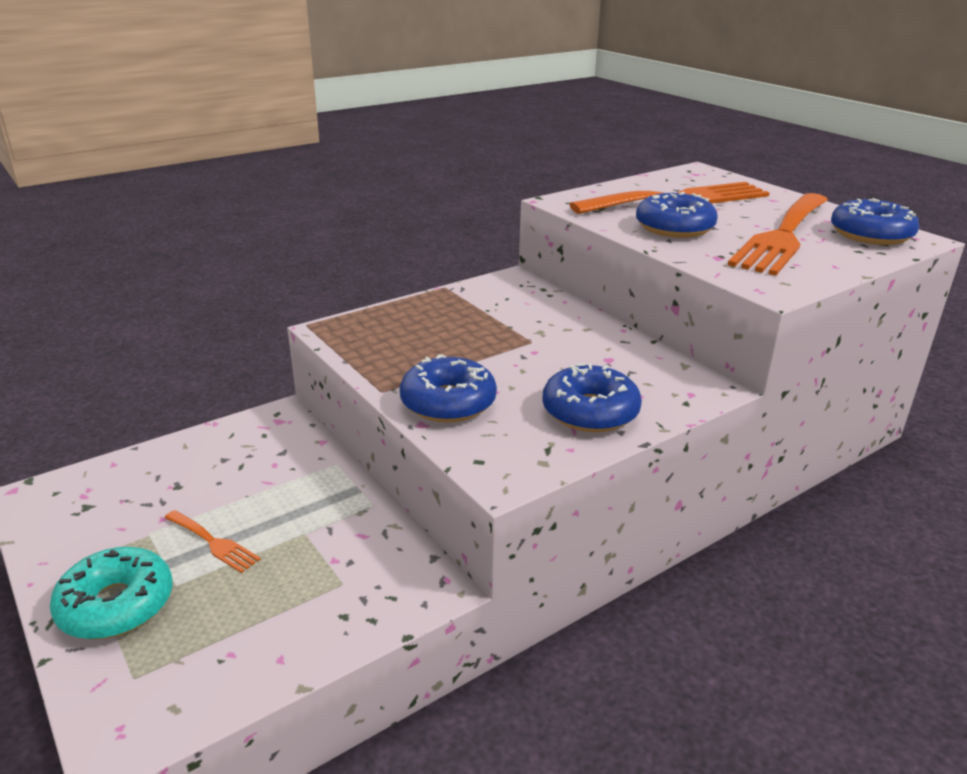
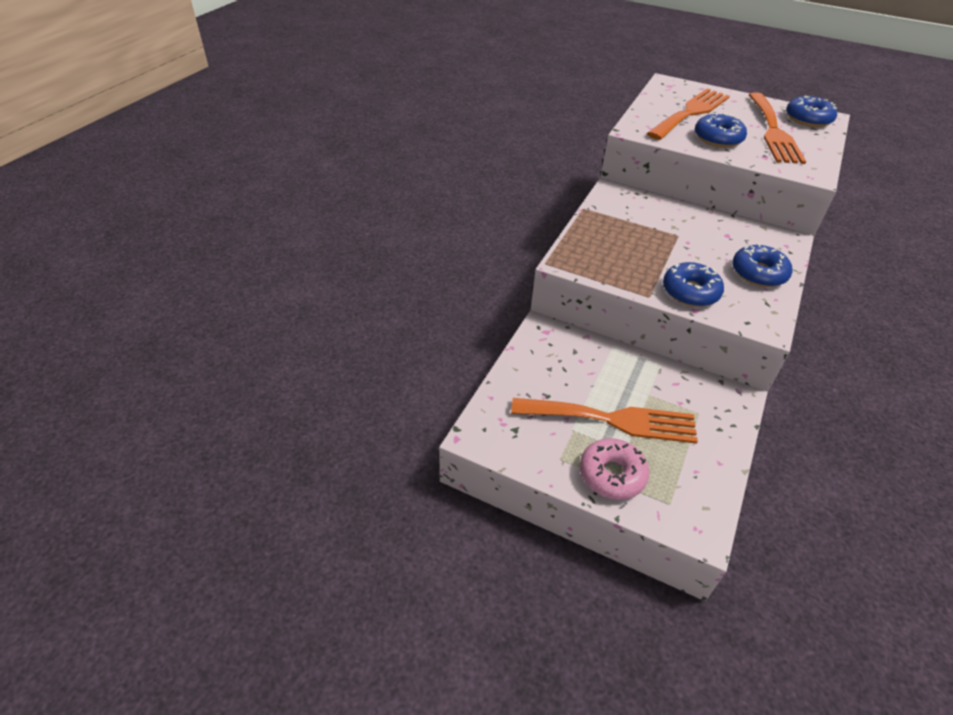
camera: 30 degrees left, 15 degrees up
(116, 605) = (612, 474): turquoise donut -> pink donut
(213, 543) = (612, 419): orange fork -> orange fork, size x2.35

